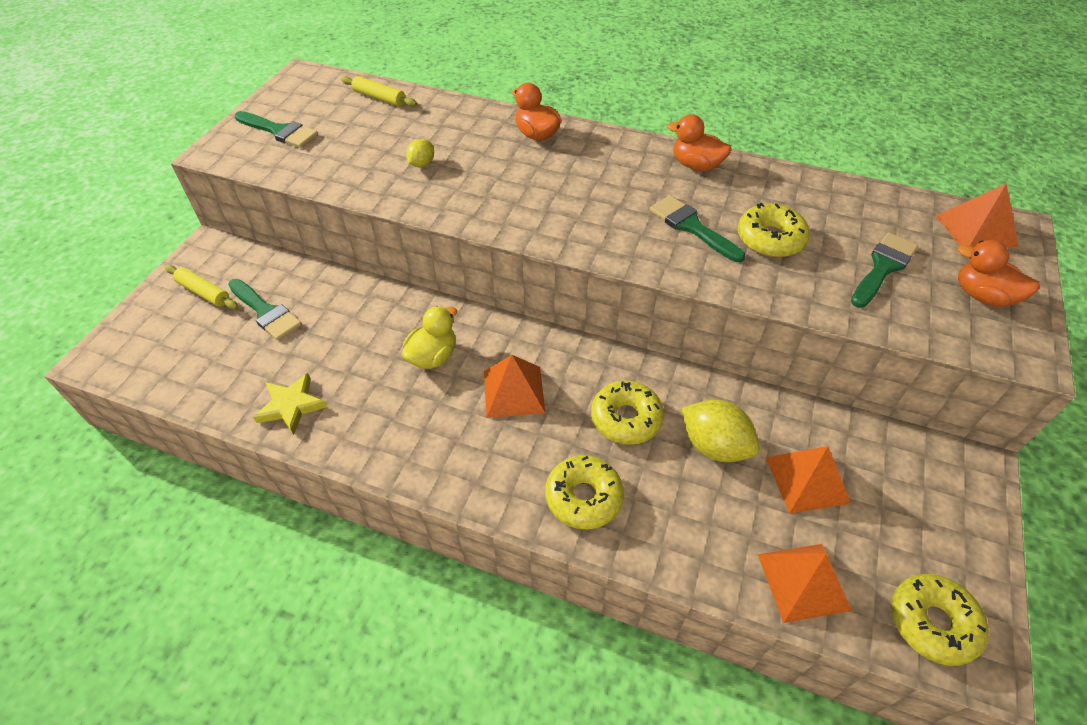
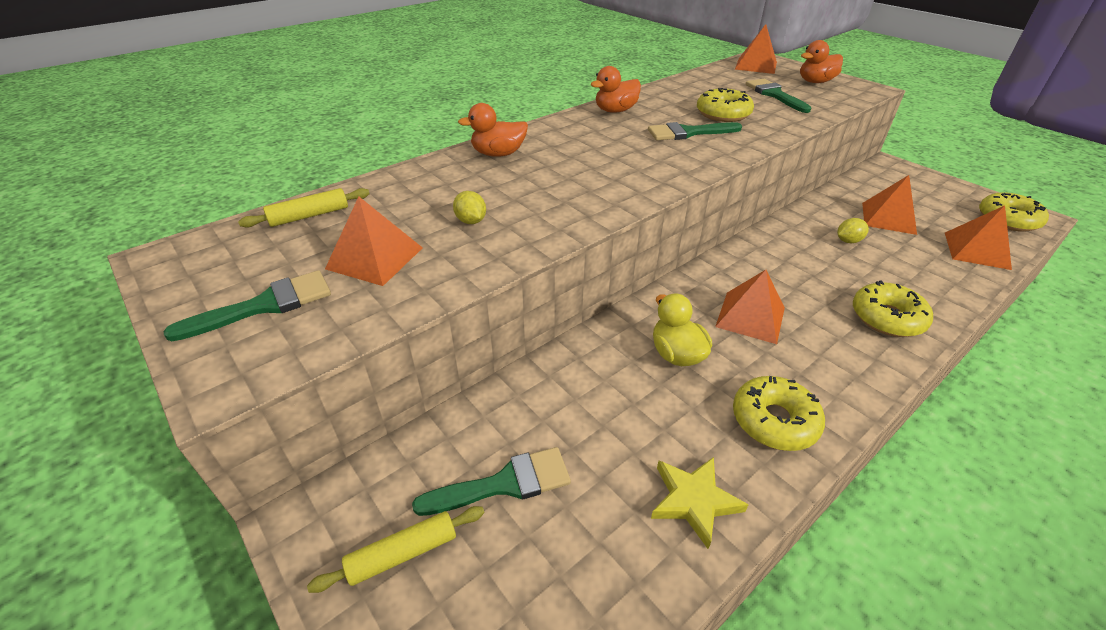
camera: 60 degrees left, 10 degrees down
(349, 145) = (375, 258): none -> orange pyramid
(626, 418) = (807, 269): yellow donut -> yellow donut (774, 421)
(714, 446) = (848, 241): yellow lemon -> yellow lemon, size x0.54

